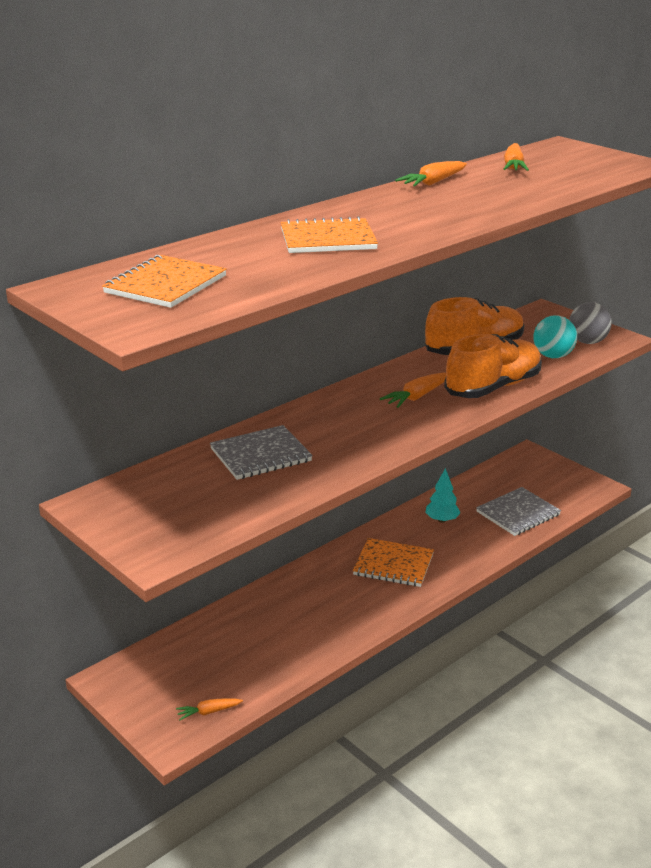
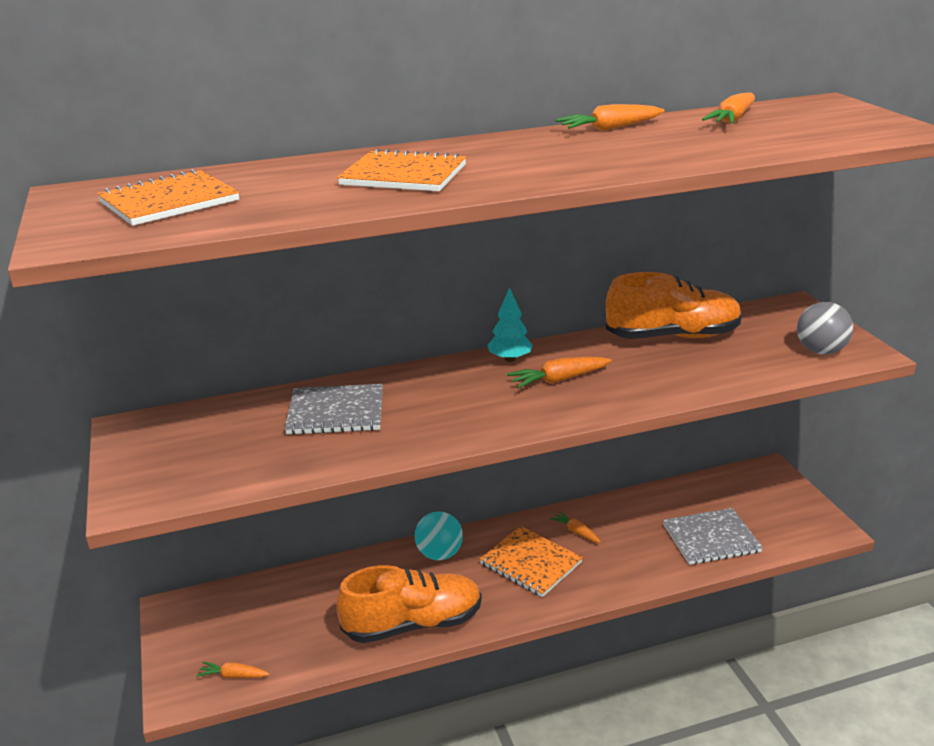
camera: 25 degrees right, 0 degrees up
(413, 533) = (576, 532): none -> orange carrot
(442, 520) = (617, 525): turquoise tree -> turquoise tree (510, 359)
(493, 387) = (656, 385): orange shoe -> orange shoe (413, 624)
(553, 356) = (761, 361): turquoise ball -> turquoise ball (439, 554)

